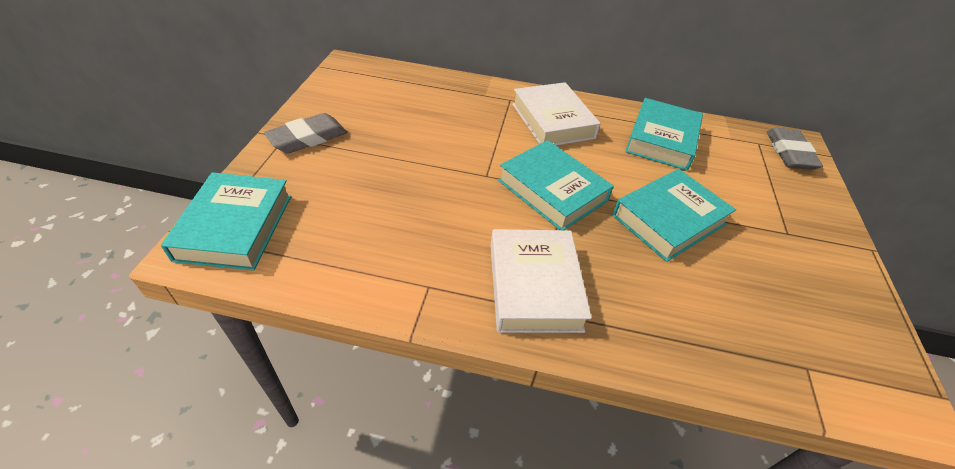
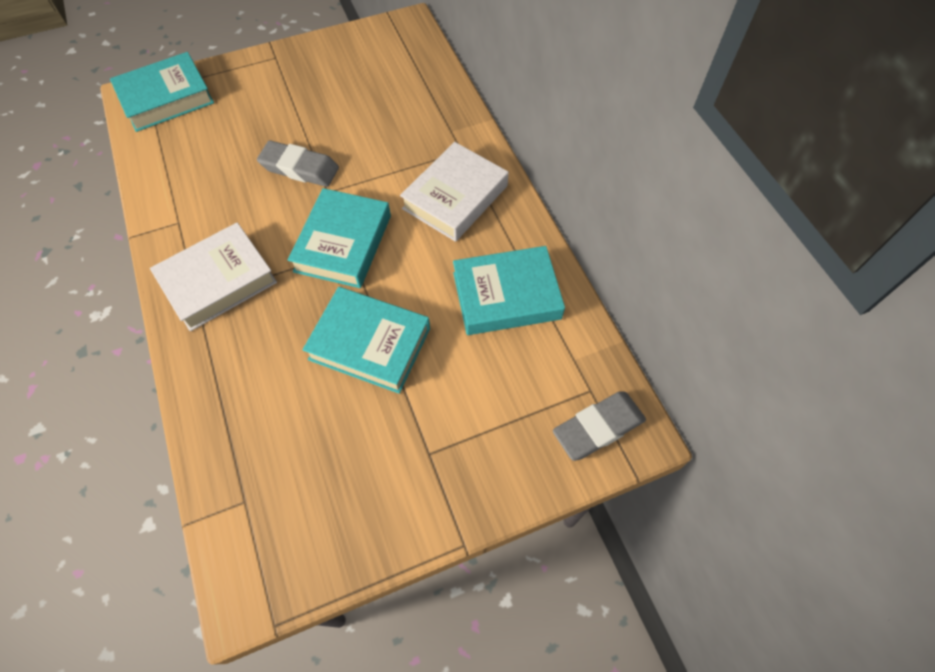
camera: 60 degrees right, 15 degrees up
(308, 138) = (284, 69): grey eraser -> grey eraser (299, 168)

